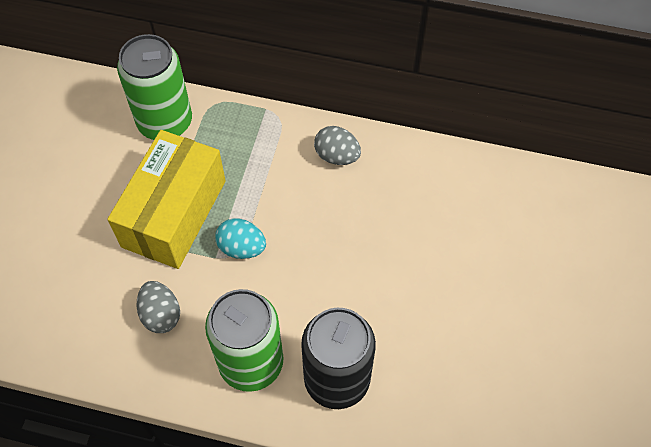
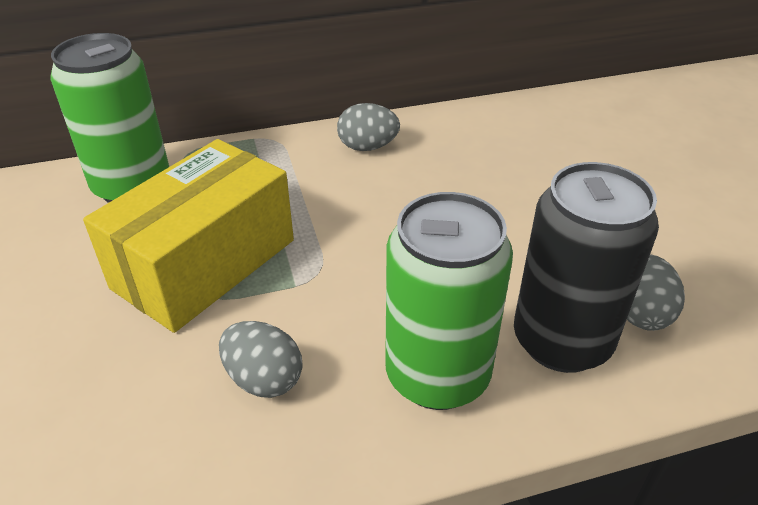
camera: 30 degrees left, 20 degrees down
(174, 213) = (205, 264): yellow box -> yellow box turned 45 degrees clockwise
(242, 248) = (323, 262): turquoise egg -> none
(401, 387) = (641, 313): none -> grey egg

